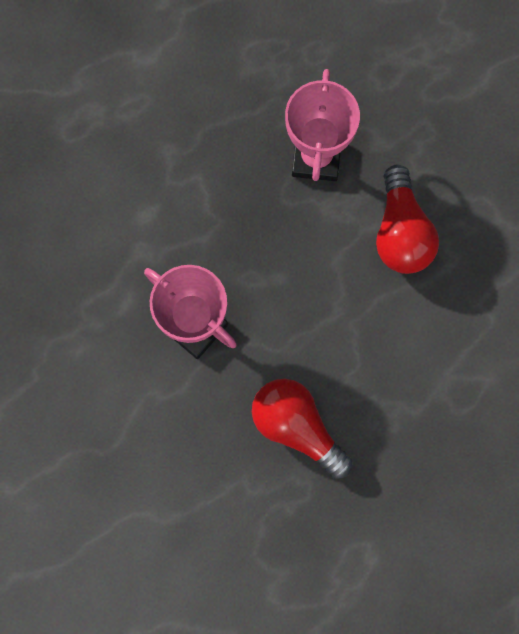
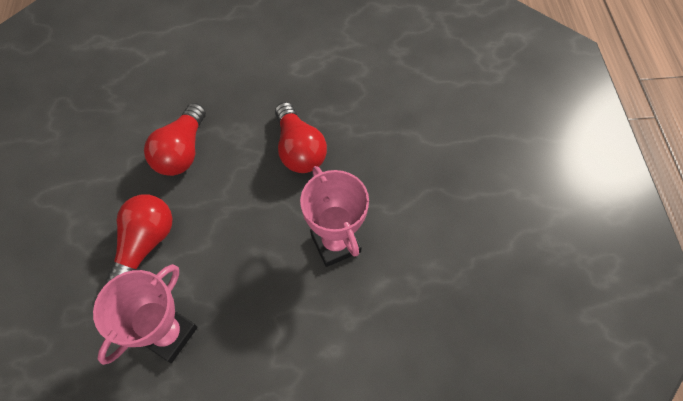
camera: 155 degrees left, 15 degrees down
(436, 359) = (182, 151): none -> red light bulb

